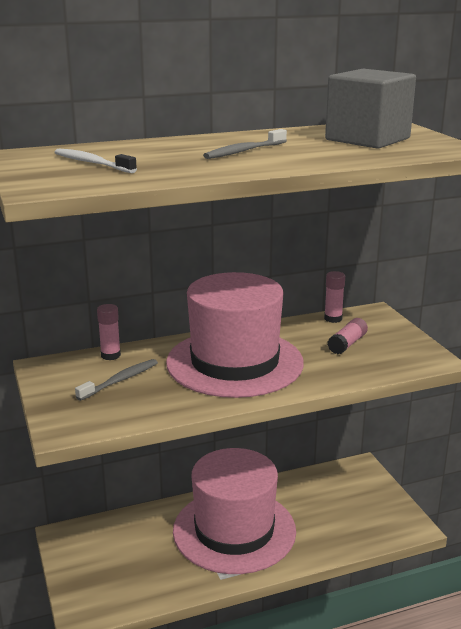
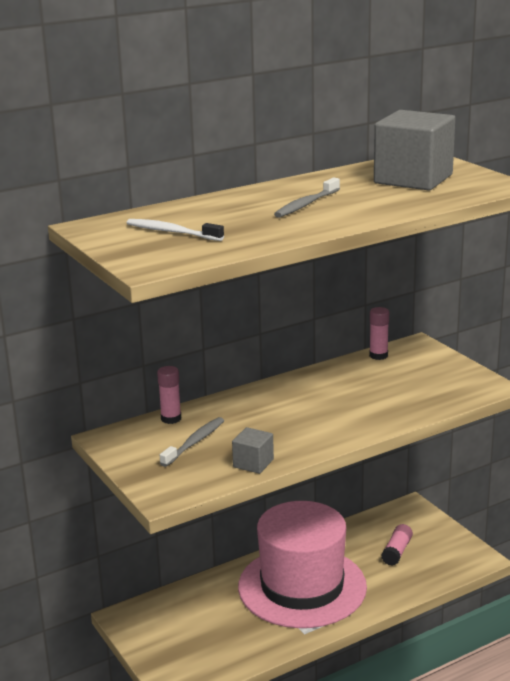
camera: 10 degrees left, 0 degrees up
(165, 408) = (253, 463): none -> grey cube
(234, 362) = (300, 411): pink hat -> none
(347, 344) = (402, 380): pink glue stick -> pink glue stick (397, 552)

